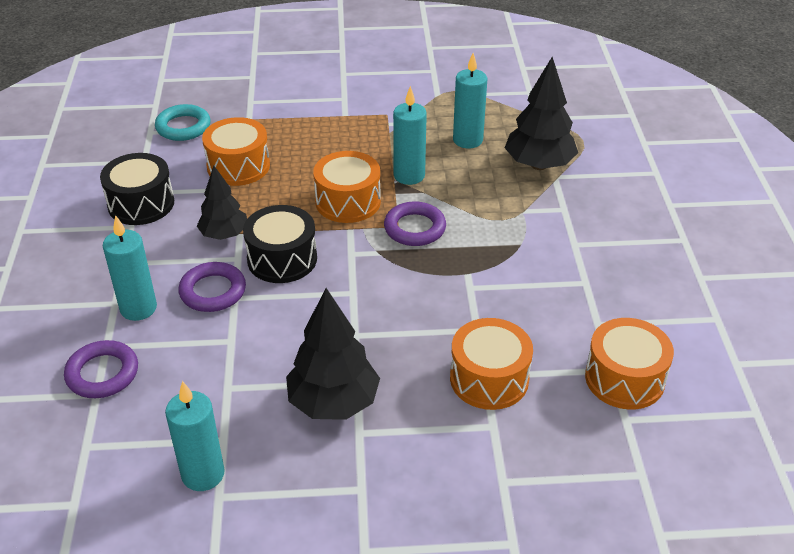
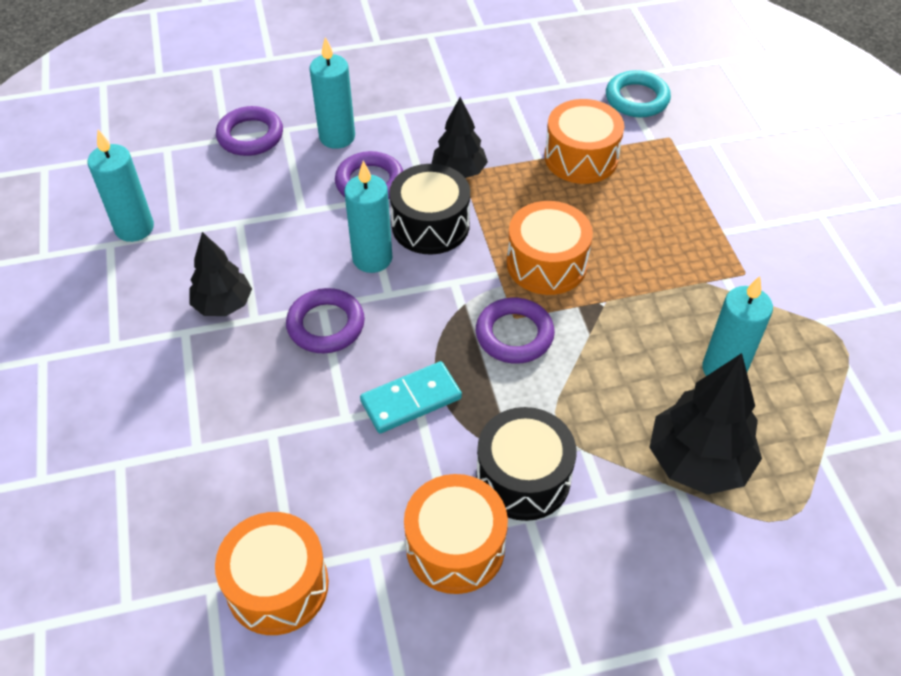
camera: 80 degrees right, 10 degrees up
(141, 204) = (492, 100): black drum -> black drum (523, 477)
(333, 403) = (223, 304): black tree -> black tree, size x0.65
(377, 334) = (326, 325): none -> purple ring
(409, 175) = (618, 315): turquoise candle -> turquoise candle (372, 258)
(466, 290) = (411, 400): none -> turquoise domino
(489, 379) = (266, 437): orange drum -> orange drum (455, 546)

